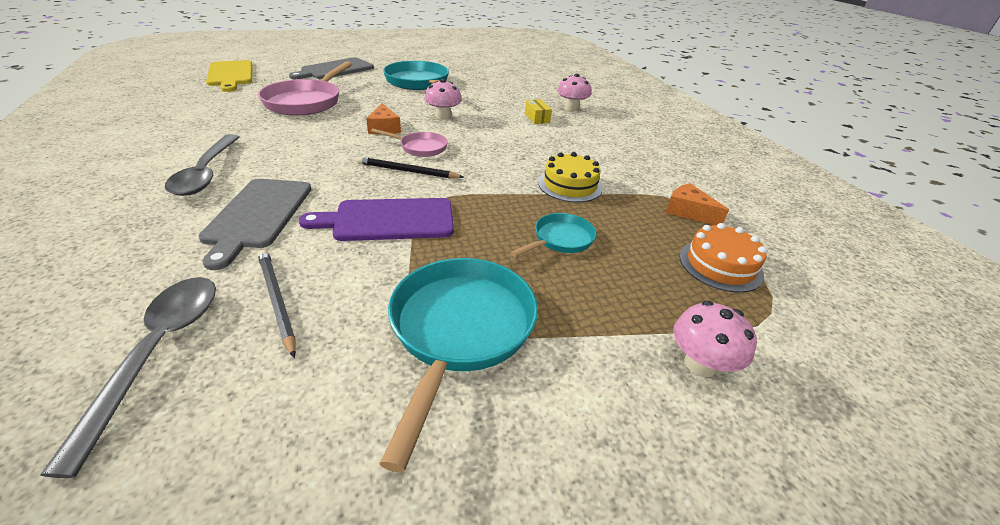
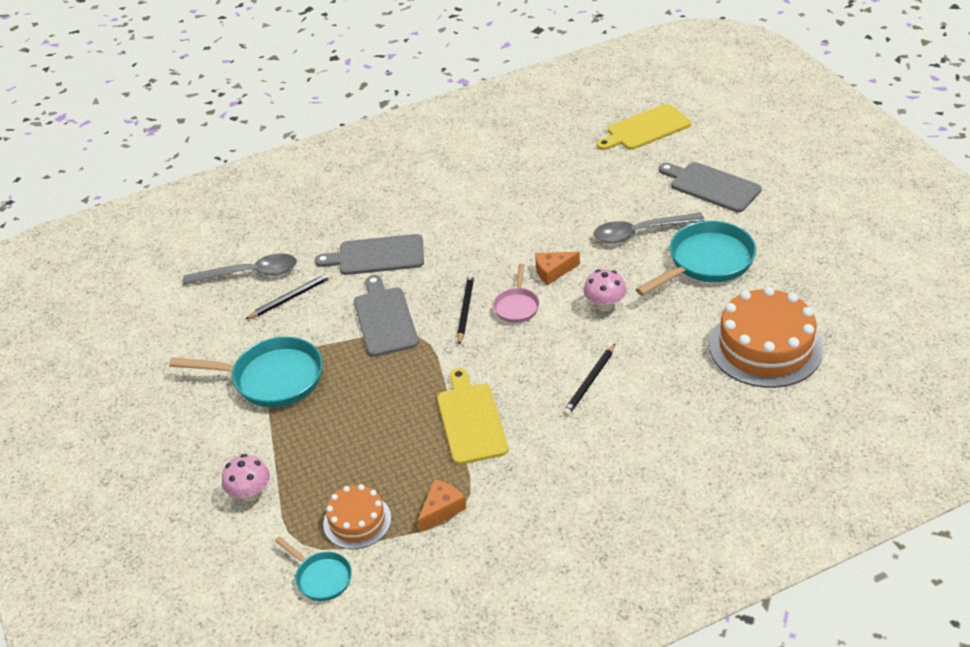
camera: 90 degrees right, 5 degrees up
(206, 173) = (429, 208): grey spoon -> grey spoon (640, 232)
(306, 102) = (596, 202): pink pan -> none
(388, 220) = (384, 319): purple cutting board -> grey cutting board
(515, 83) = (765, 347): none -> orange cake
(533, 133) = (590, 382): none -> black pencil
(537, 118) = (638, 381): yellow box -> none
(560, 239) = (376, 418): turquoise pan -> turquoise pan (321, 577)
(570, 185) = (471, 420): yellow cake -> yellow cutting board
(571, 108) = (691, 411): pink mushroom -> none

